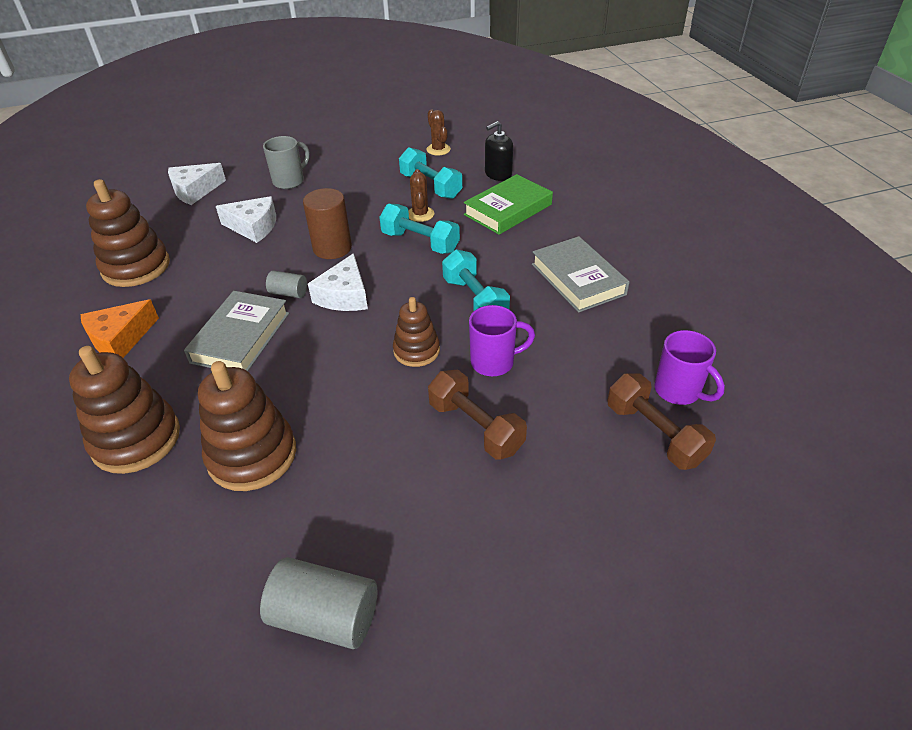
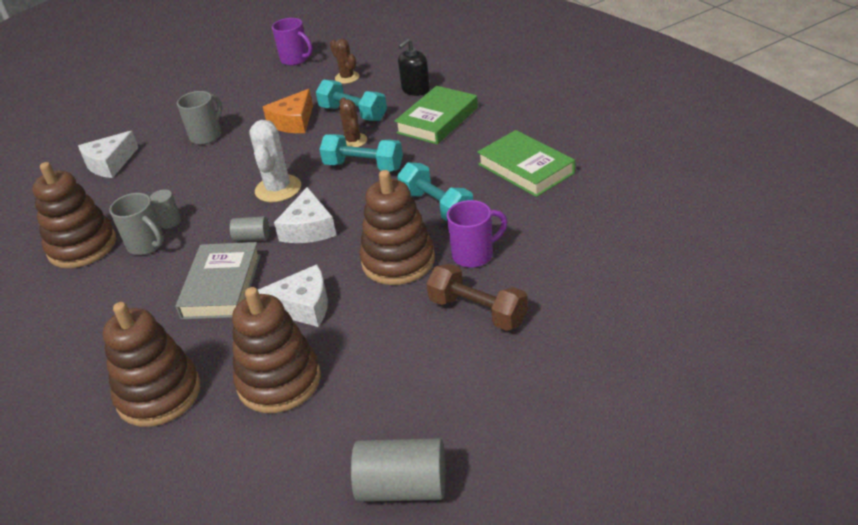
camera: 10 degrees left, 5 degrees down
(120, 339) = (98, 313): orange cheese -> orange cheese (293, 122)
(192, 279) = (147, 245): none -> grey mug
(222, 260) = (170, 222): none -> grey cylinder
(253, 227) = (188, 185): white cheese -> white cheese (303, 306)
(332, 248) = (278, 189): brown cylinder -> white cactus
(416, 351) = (398, 261): brown stacking toy -> brown stacking toy, size x1.65
(578, 279) = (525, 169): grey book -> green book
(654, 434) = (636, 281): brown dumbbell -> none
(679, 391) = (647, 243): purple mug -> purple mug (295, 60)

